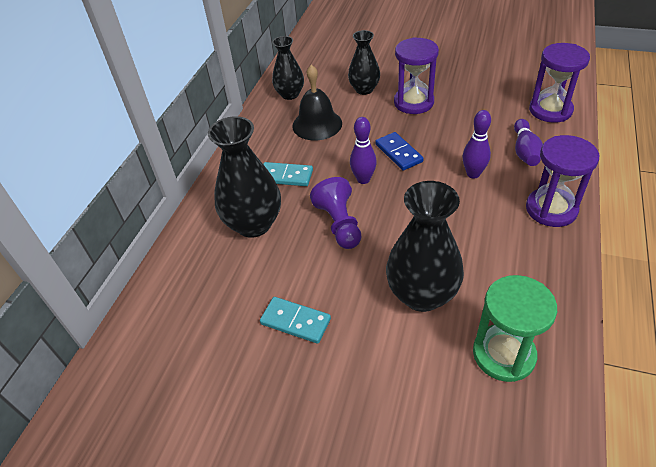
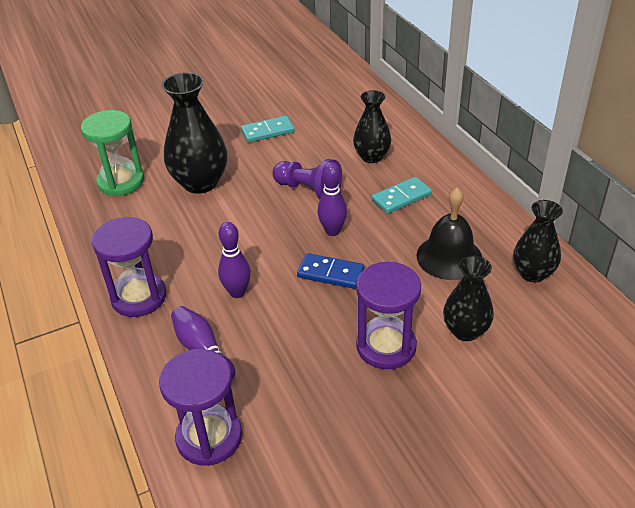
camera: 135 degrees right, 5 degrees down
(253, 224) = (372, 157): black vase -> black vase, size x0.63

